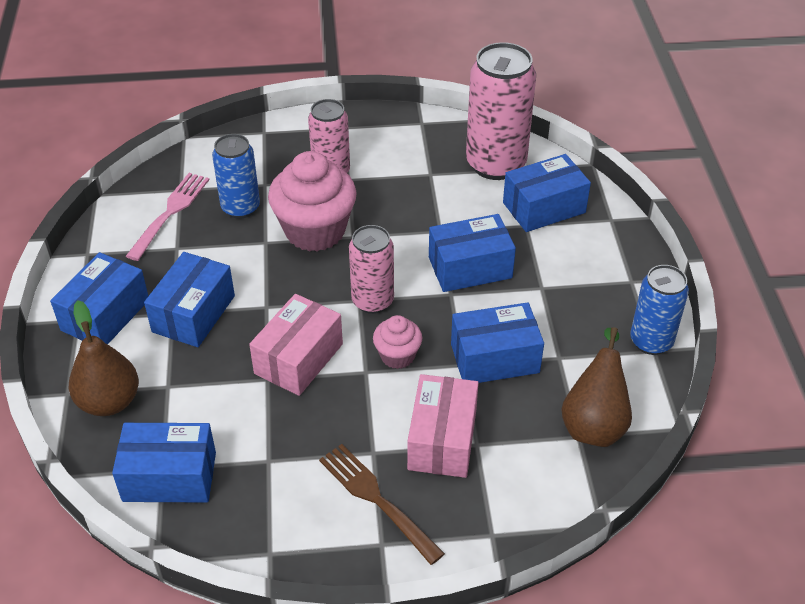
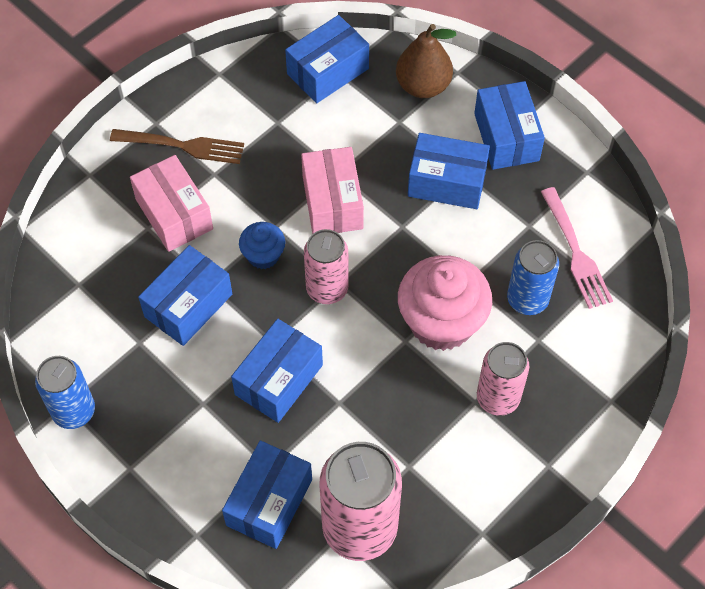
camera: 140 degrees right, 15 degrees up
(193, 314) = (447, 182): blue box -> blue box turned 60 degrees counterclockwise
(397, 356) = (263, 255): pink cupcake -> blue cupcake
(594, 423) = (73, 302): brown pear -> none

